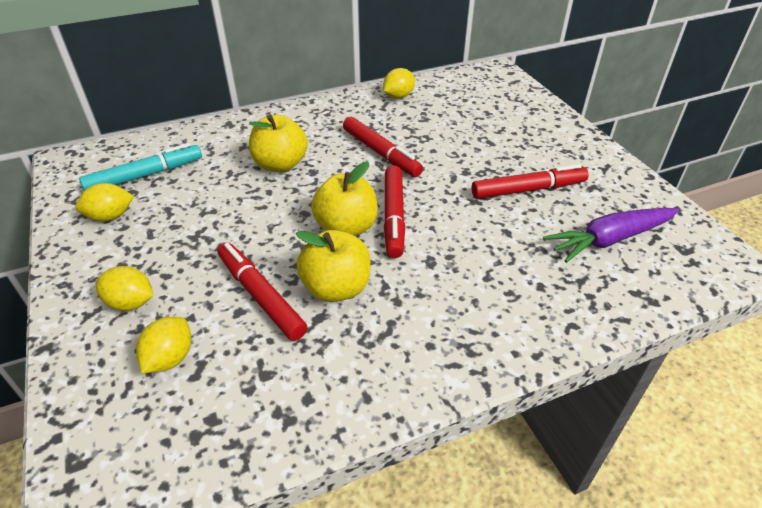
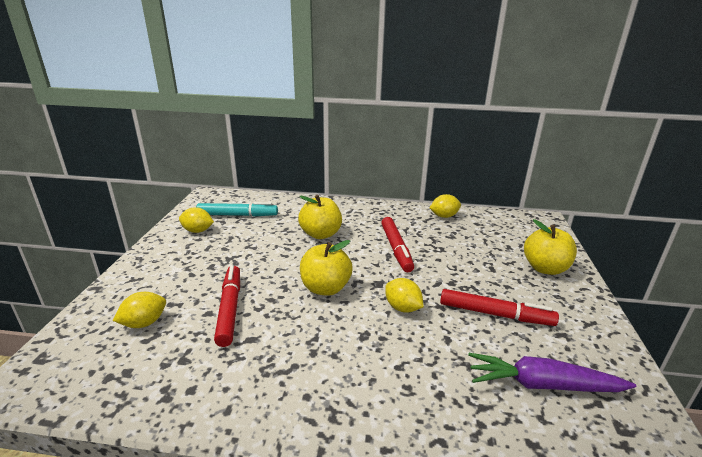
camera: 30 degrees right, 15 degrees down
(131, 303) = (158, 282): yellow lemon -> yellow lemon (402, 308)
(336, 288) = (280, 325): yellow apple -> yellow apple (545, 268)
(394, 216) = (366, 293): red marker -> none

